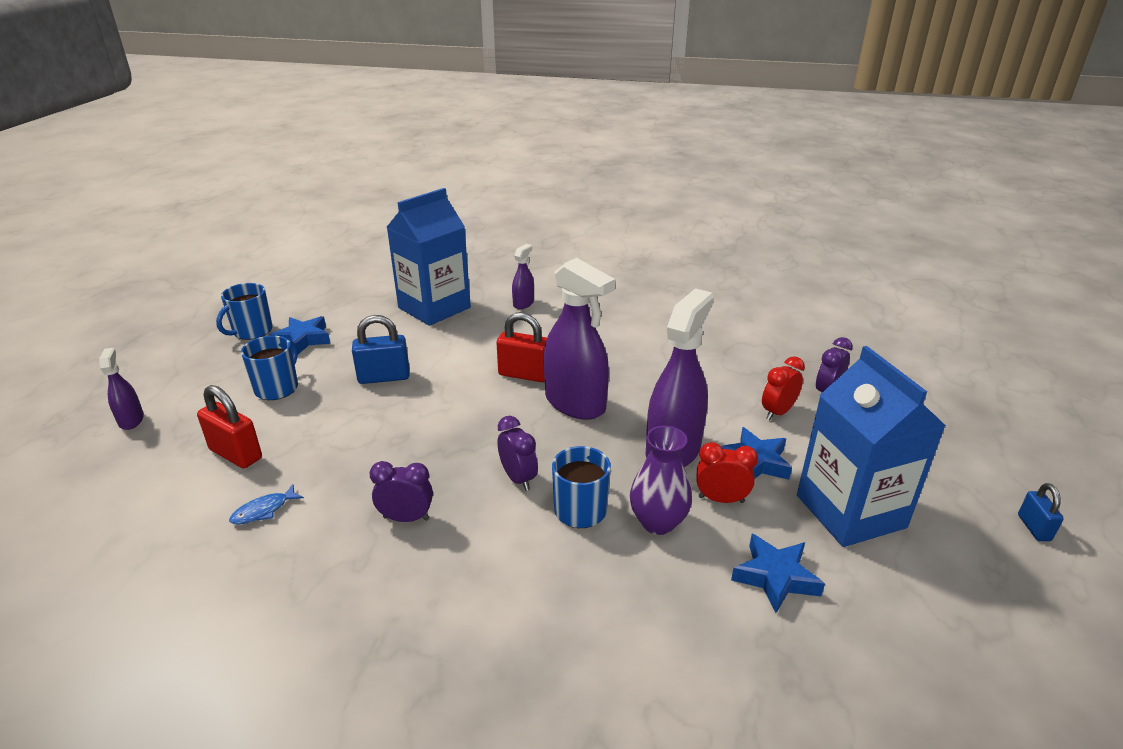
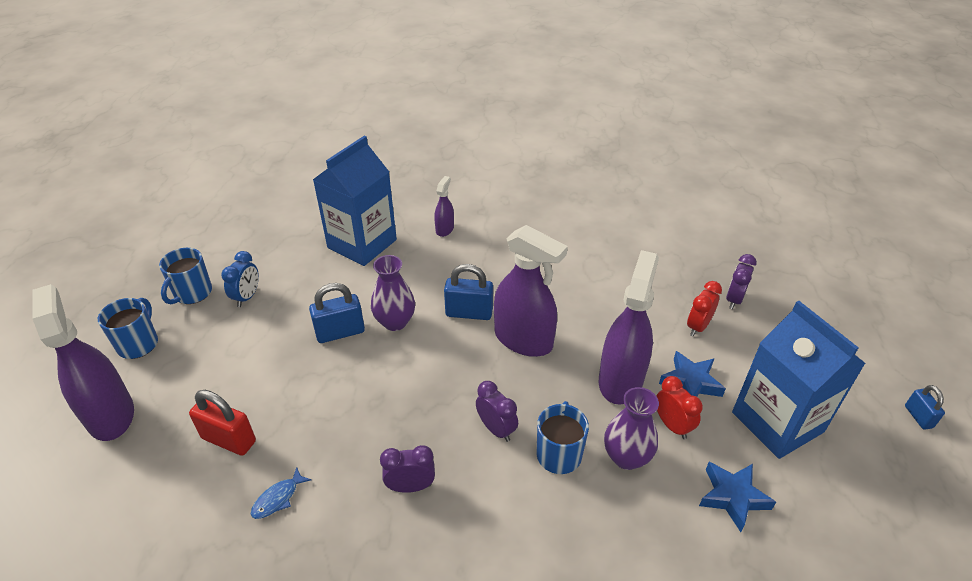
camera: 10 degrees left, 10 degrees up
(131, 420) = (110, 415): purple spray bottle -> purple spray bottle, size x2.06
(277, 388) = (242, 358): blue mug -> blue mug (138, 343)
(303, 339) = (247, 297): blue star -> blue clock
(443, 374) = (395, 322): none -> purple vase
(524, 374) = (469, 313): red padlock -> blue padlock
(721, 499) = (672, 425): red clock -> red clock turned 60 degrees clockwise

